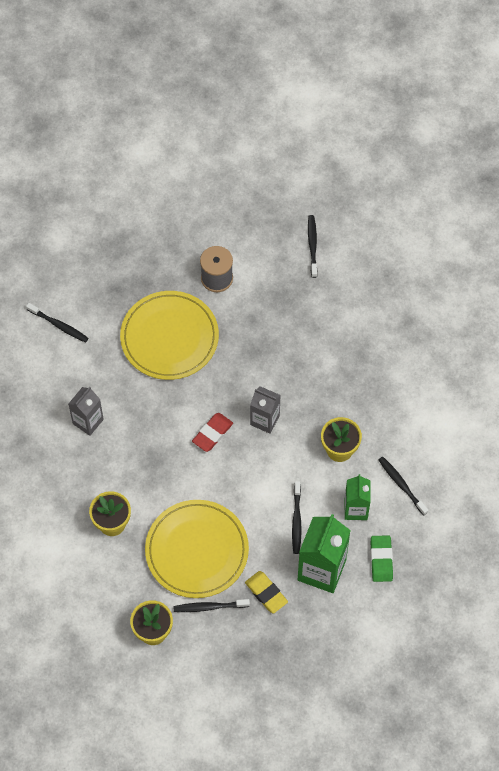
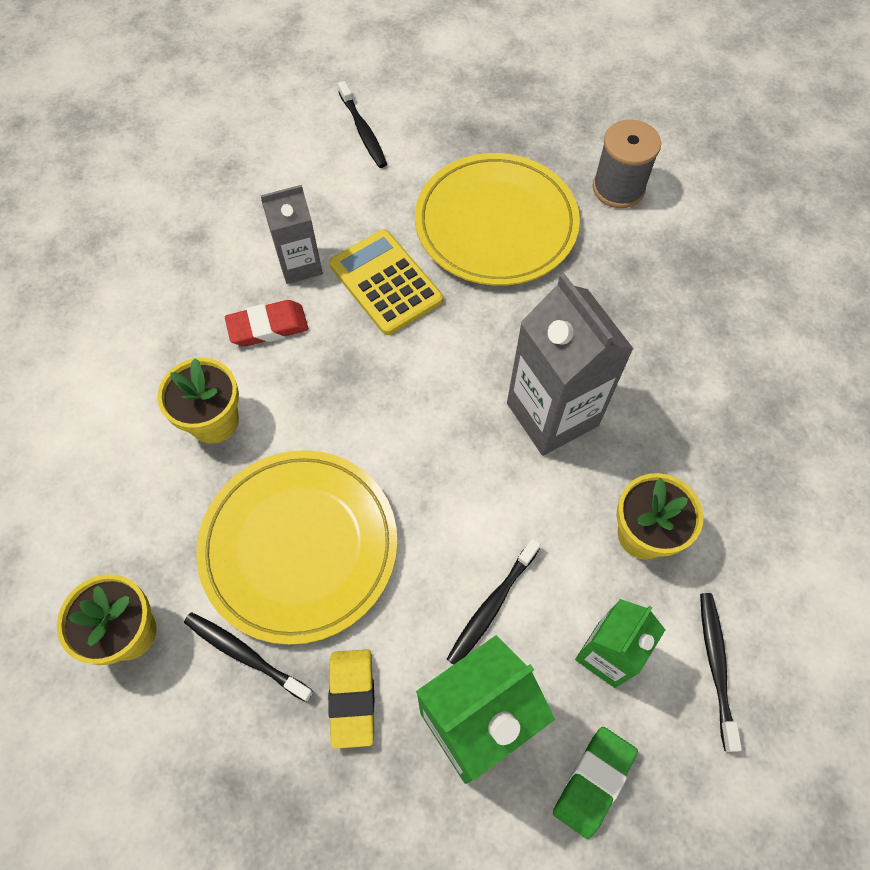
camera: 35 degrees right, 0 degrees up
(138, 404) = (386, 282): none -> yellow calculator
(212, 433) = (459, 386): red eraser -> red eraser (268, 327)
(265, 420) = (552, 414): grey carton -> grey carton, size x1.66
(312, 245) = (790, 220): black toothbrush -> none

